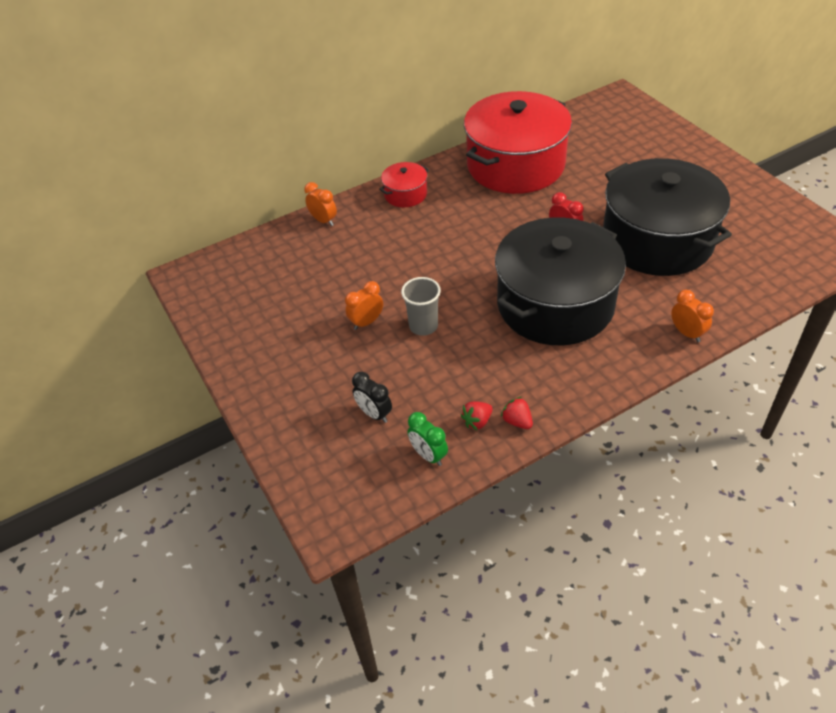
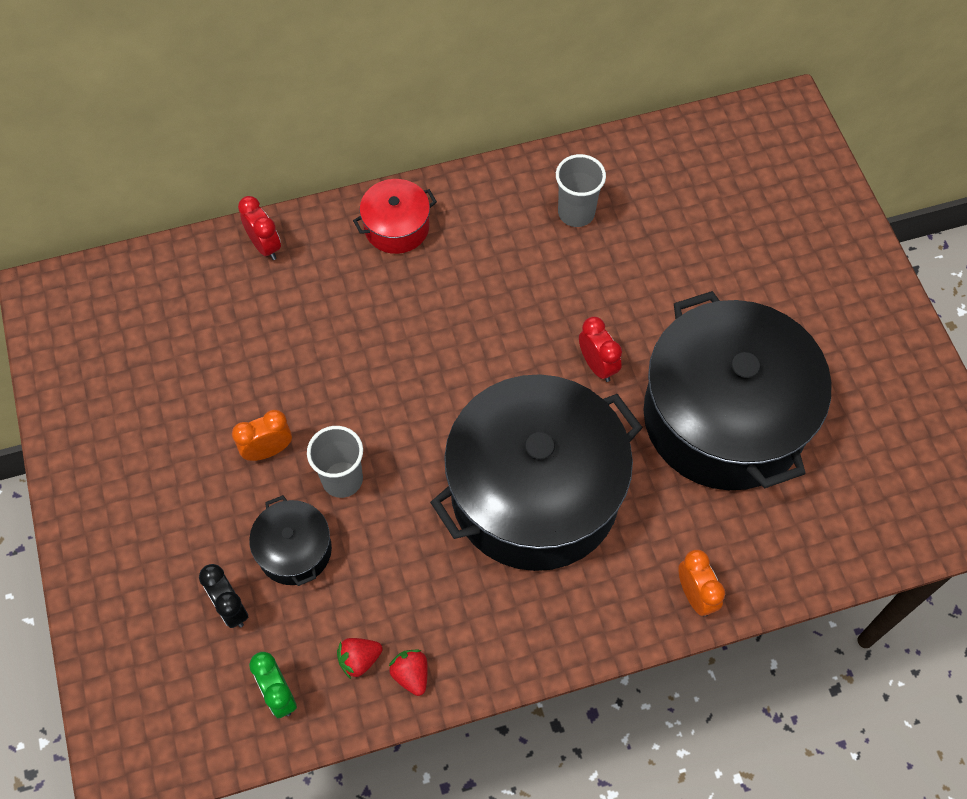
camera: 10 degrees right, 15 degrees up
(323, 221) = (265, 246): orange clock -> red clock
(406, 371) = (294, 550): none -> black pot
(515, 165) = (576, 213): red pot -> grey cup

